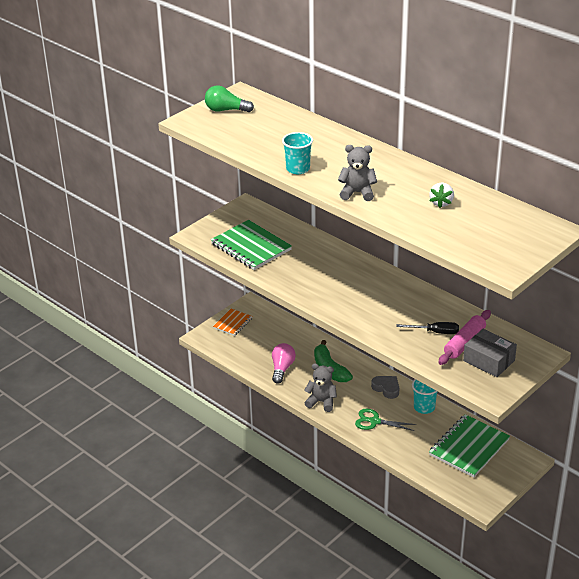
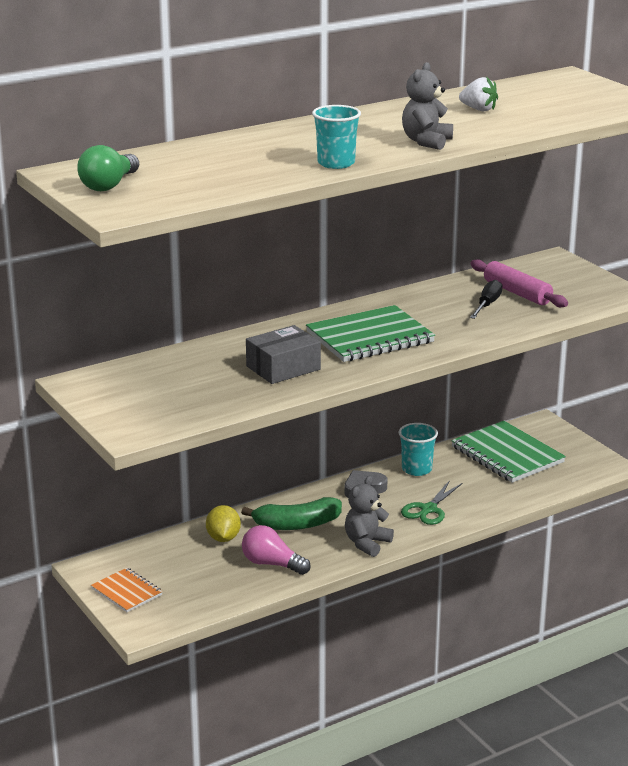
camera: 75 degrees left, 10 degrees down
(251, 247) = (200, 393): green notebook -> green notebook (370, 337)
(301, 344) = (223, 538): none -> yellow lemon
(489, 360) = (558, 286): grey box -> grey box (283, 368)

